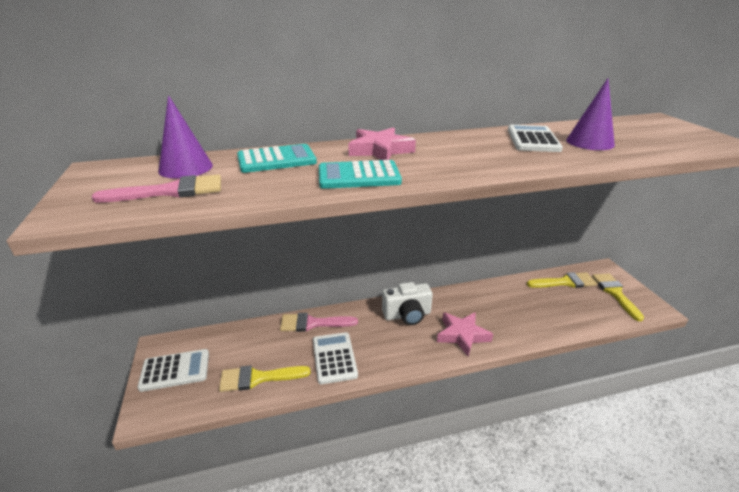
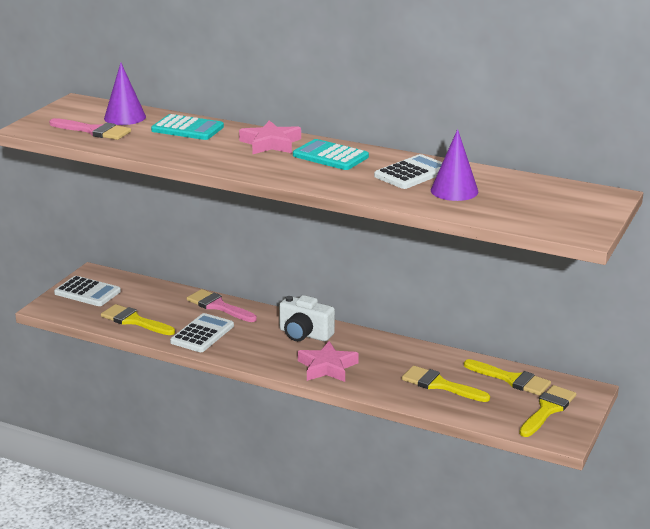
camera: 40 degrees right, 5 degrees down
(358, 176) = (214, 157): turquoise calculator -> turquoise calculator (330, 156)
(542, 309) = (439, 385): none -> yellow brush

